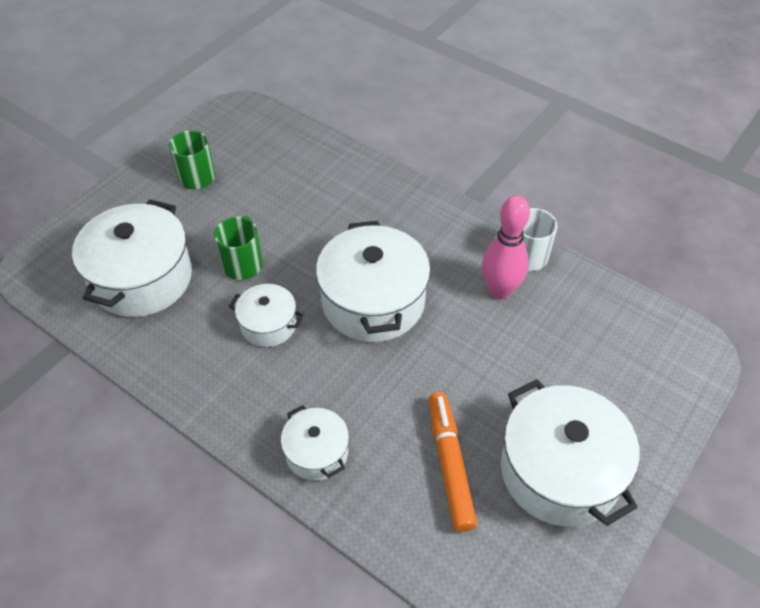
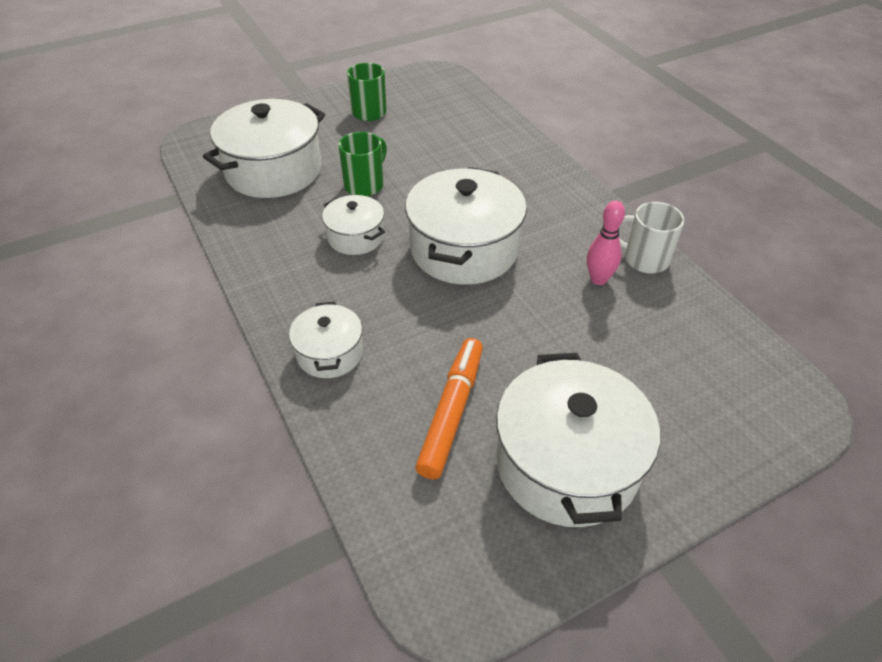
camera: 25 degrees right, 5 degrees down
(499, 291) = (598, 279): pink bowling pin -> pink bowling pin, size x0.67

